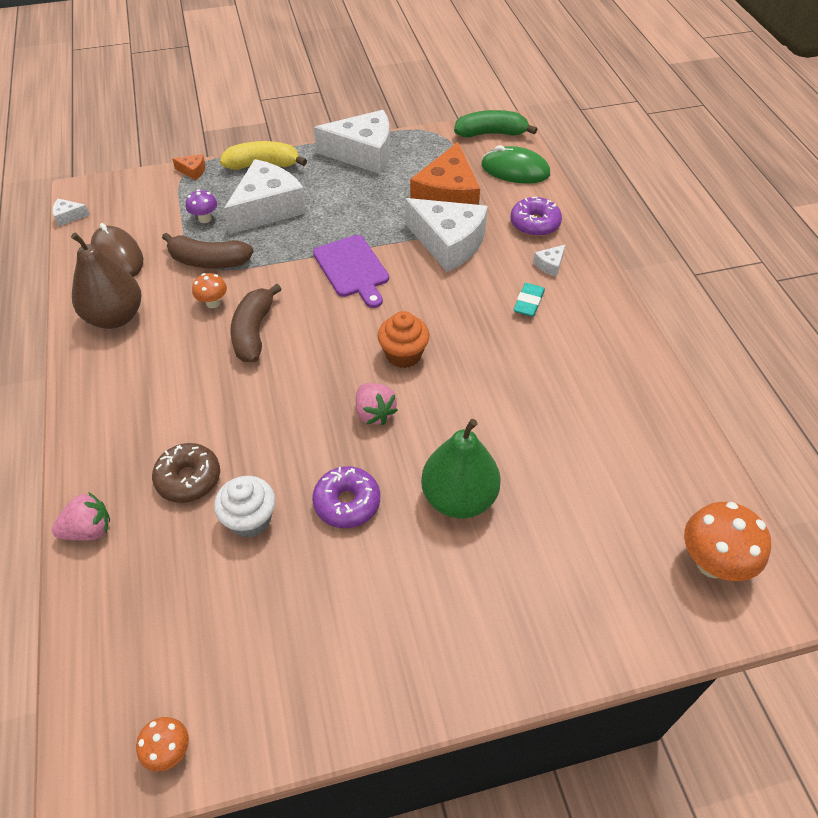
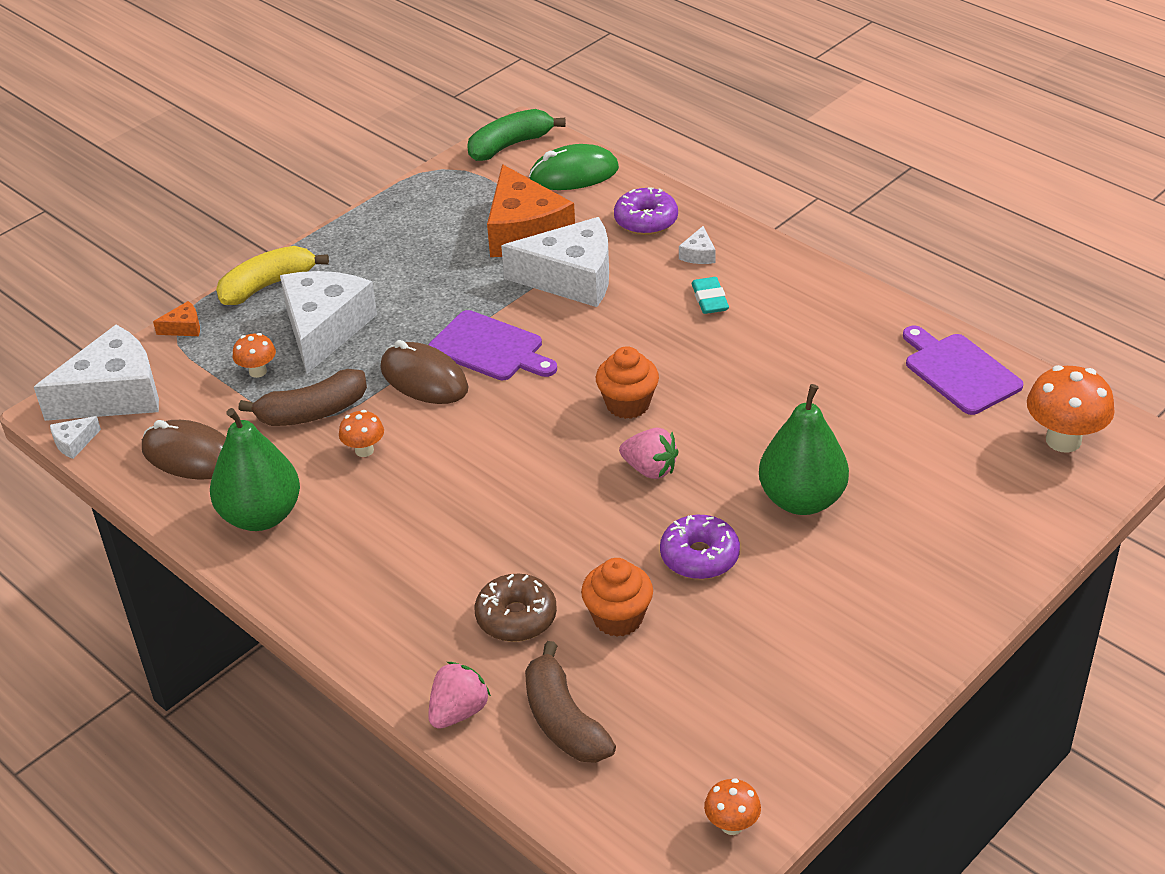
camera: 30 degrees left, 10 degrees down
(115, 317) = (261, 516): brown pear -> green pear
(205, 219) = (258, 371): purple mushroom -> orange mushroom
(250, 519) = (618, 618): white cupcake -> orange cupcake
(254, 332) = (443, 456): brown banana -> brown banana (563, 720)
(293, 271) = (424, 379): none -> brown mouse
(363, 154) = (380, 225): white cheese -> white cheese (114, 394)
(671, 454) = (959, 372): none -> purple cutting board

